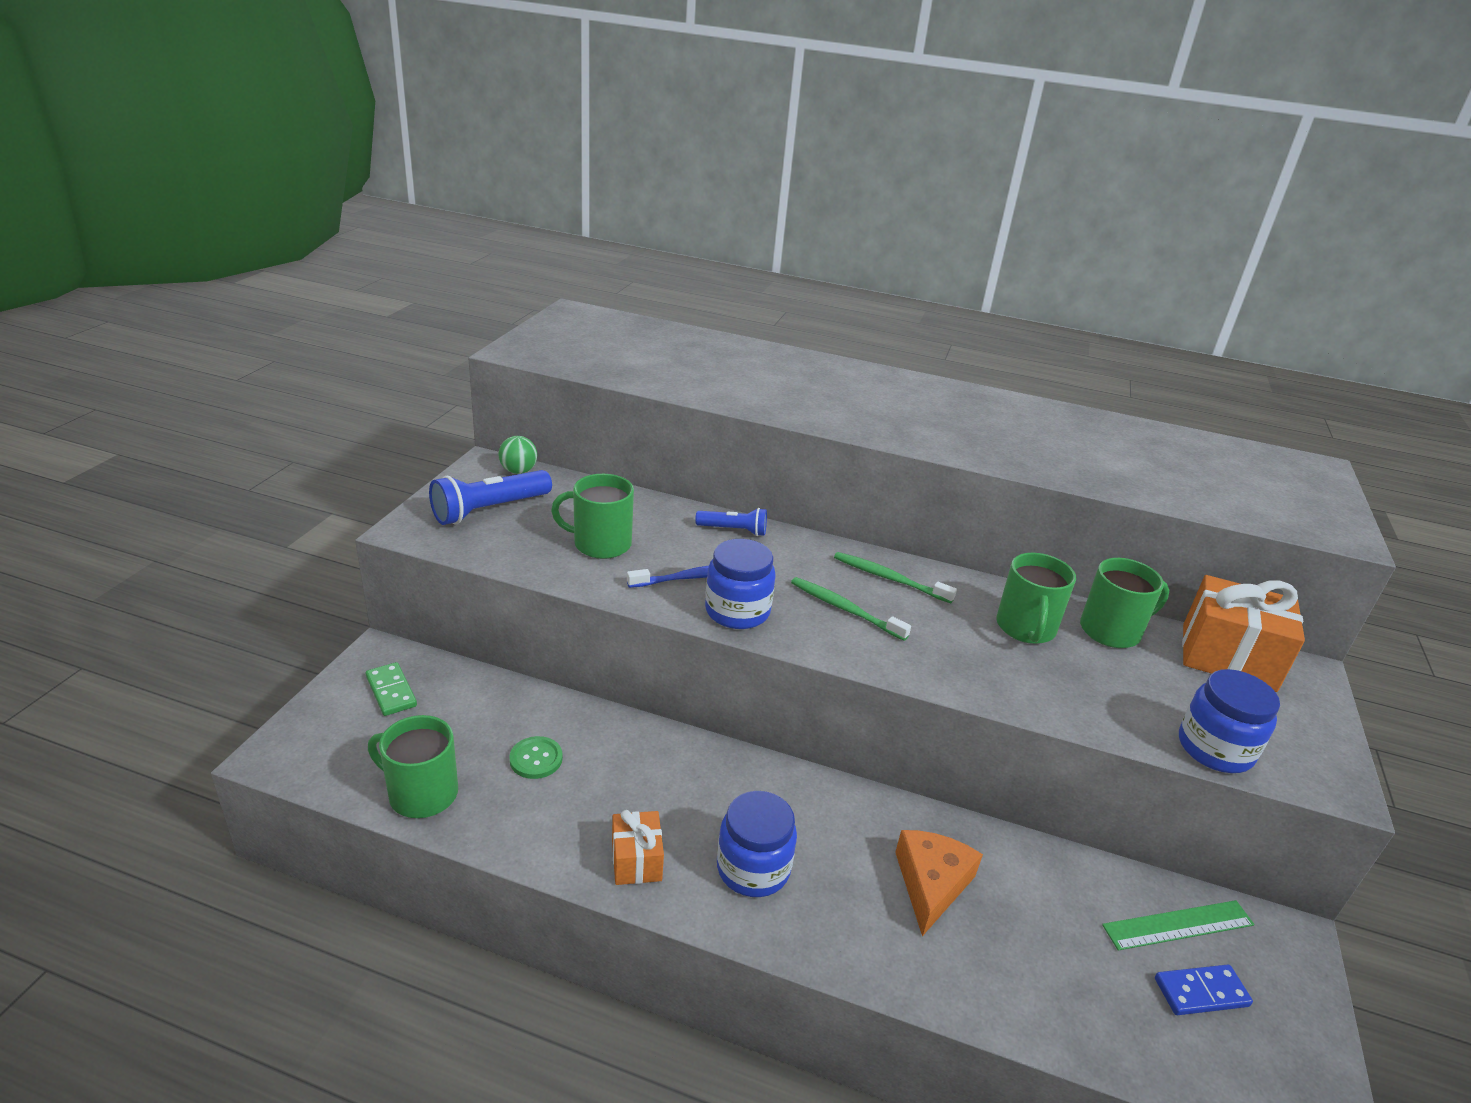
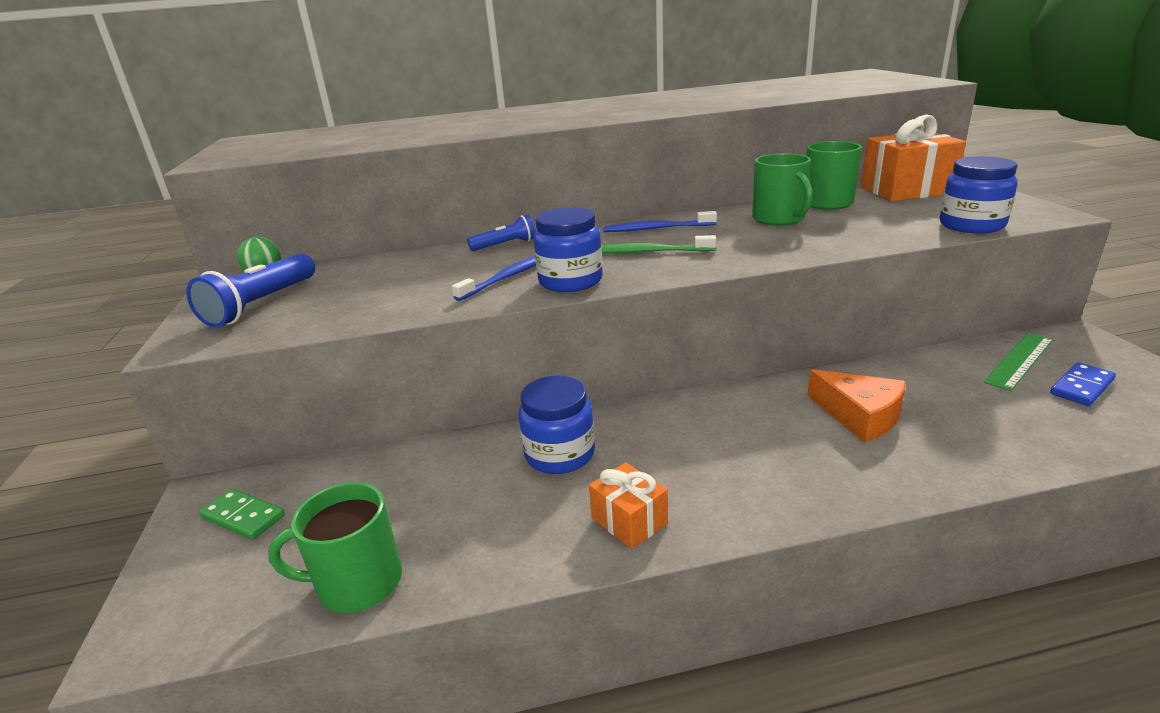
camera: 25 degrees left, 5 degrees down
(536, 759) = (454, 496): green button -> none
(600, 544) = (399, 287): green mug -> none
(753, 868) = (729, 474): blue jar -> blue jar (559, 454)
(889, 578) = (656, 229): green toothbrush -> blue toothbrush
(931, 884) = (859, 416): orange cheese -> orange cheese turned 150 degrees clockwise

